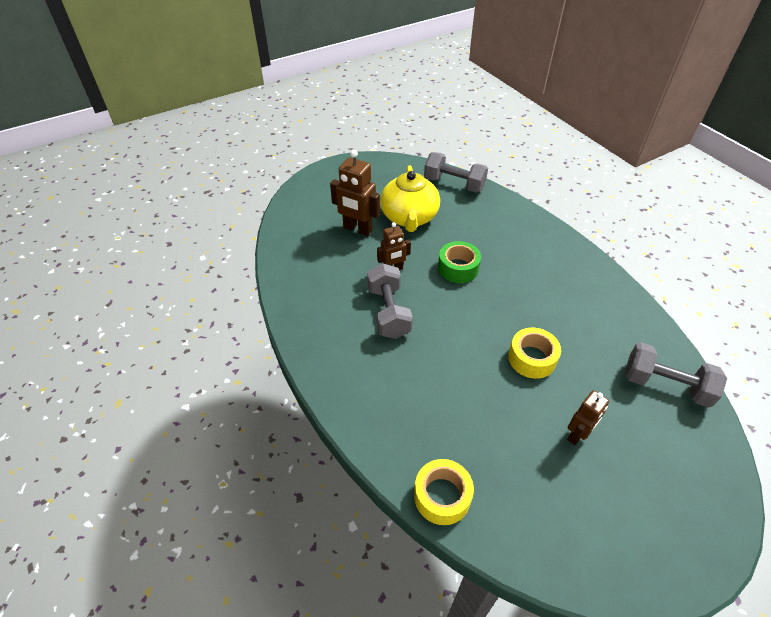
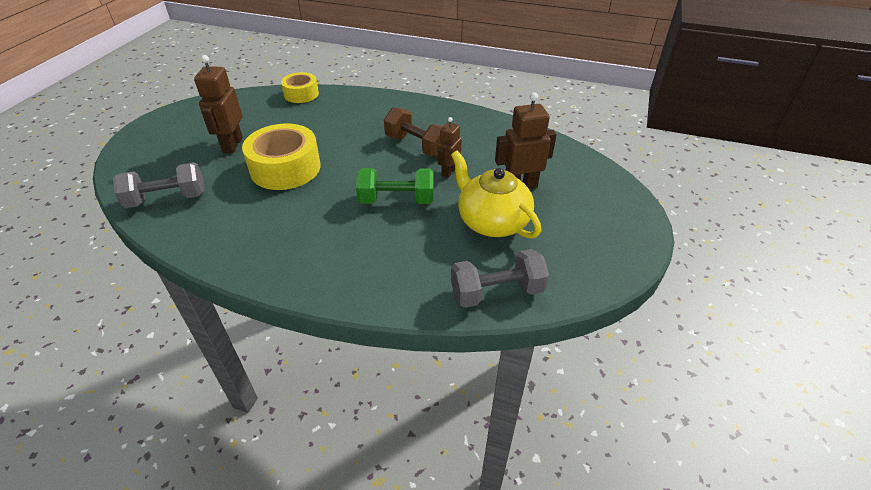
camera: 140 degrees right, 5 degrees down
(388, 312) = (417, 146): grey dumbbell -> brown dumbbell
(458, 268) = (396, 200): green tape -> green dumbbell
(532, 358) = (285, 168): yellow tape -> yellow tape, size x1.67
(577, 435) = (232, 145): brown robot -> brown robot, size x1.60

